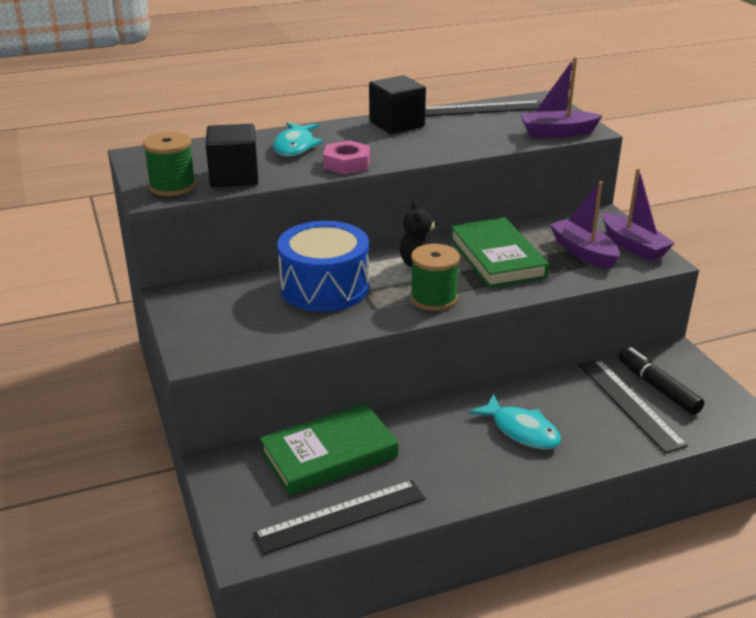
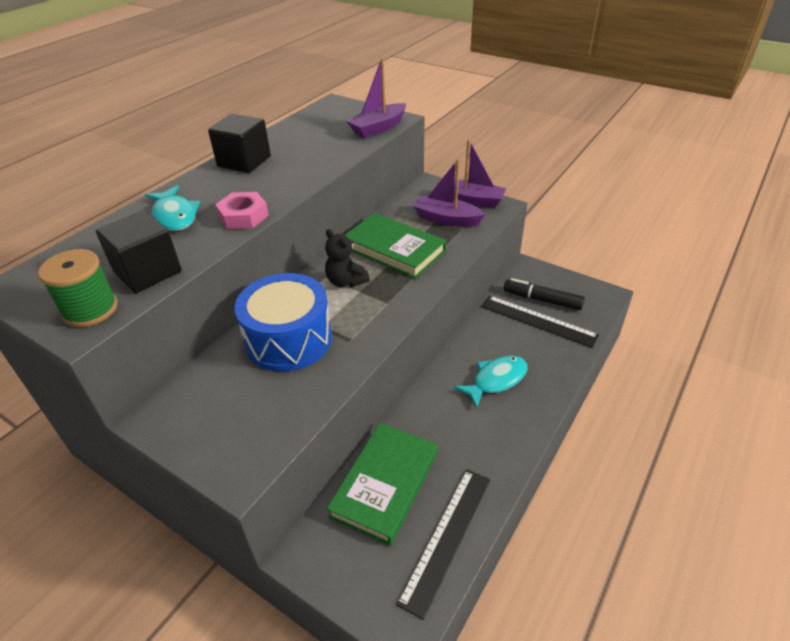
camera: 35 degrees left, 10 degrees up
(433, 298) = (385, 307): green spool -> none
(483, 109) = (299, 125): black ruler -> none
(521, 430) = (496, 380): turquoise fish -> turquoise fish turned 45 degrees counterclockwise

